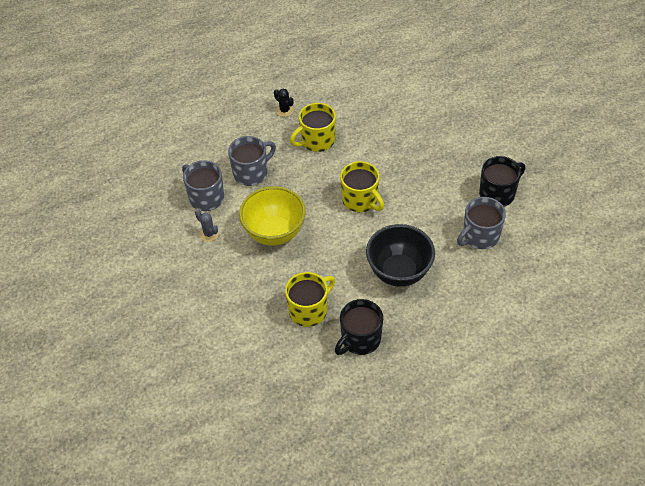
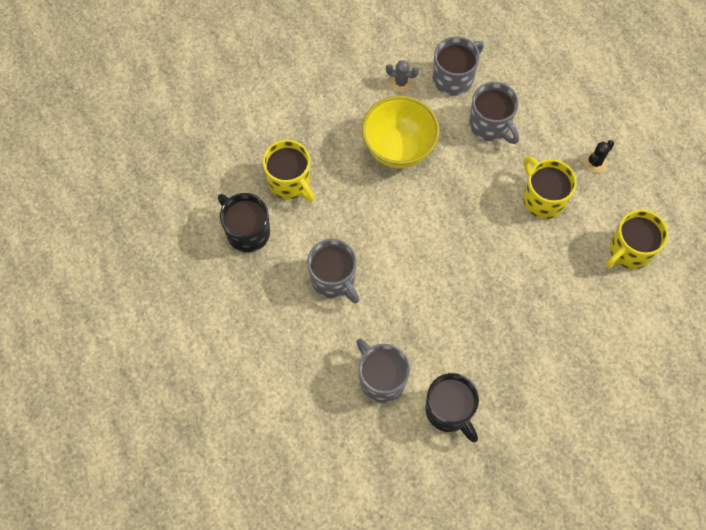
camera: 90 degrees right, 15 degrees up
(209, 234) = (401, 82): grey cactus -> grey cactus turned 60 degrees clockwise
(360, 200) = (444, 244): yellow mug -> yellow mug (629, 250)
(399, 272) = (334, 279): black bowl -> grey mug

